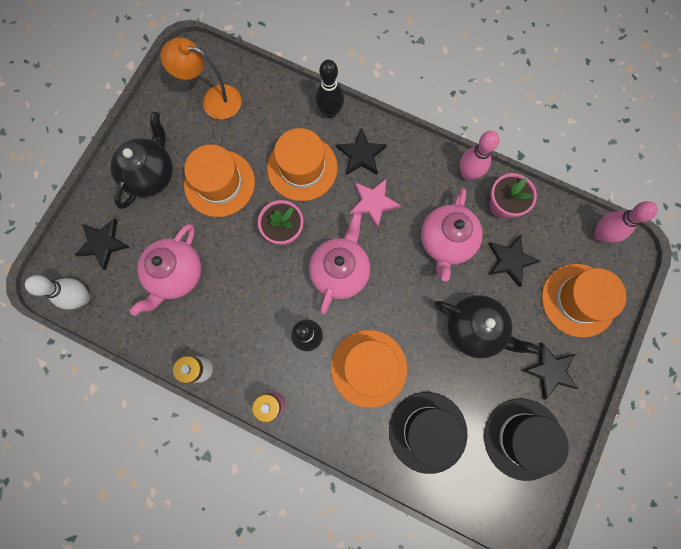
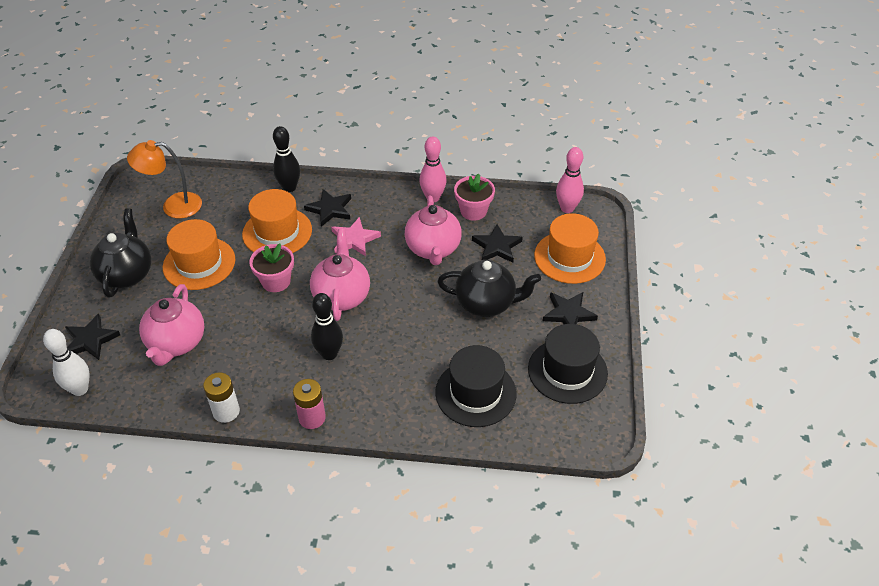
camera: 20 degrees left, 30 degrees down
(369, 368) = (398, 361): orange hat -> none

